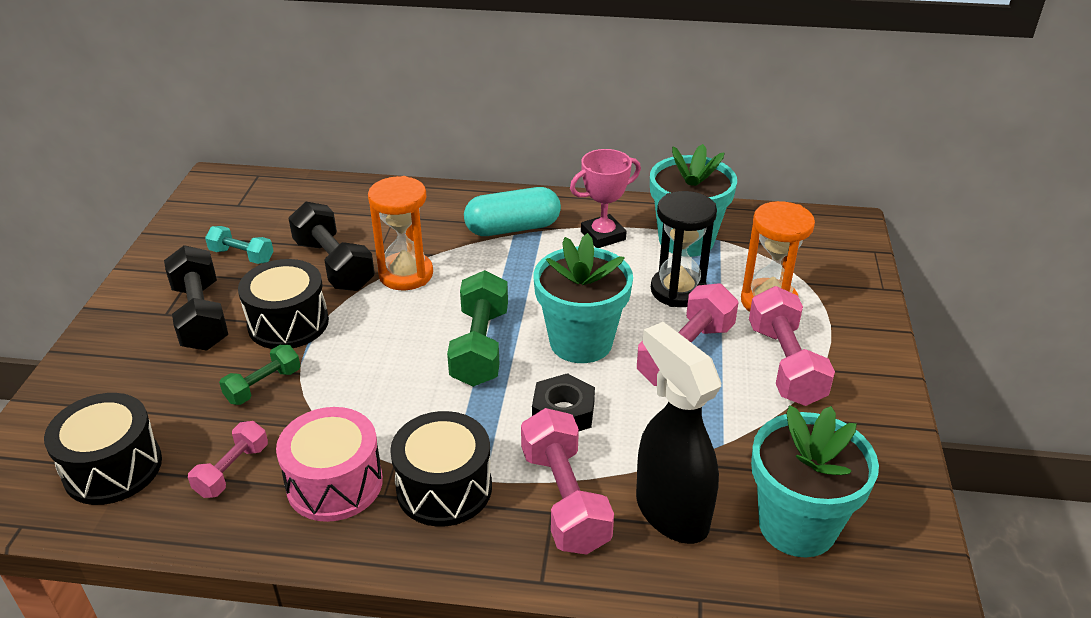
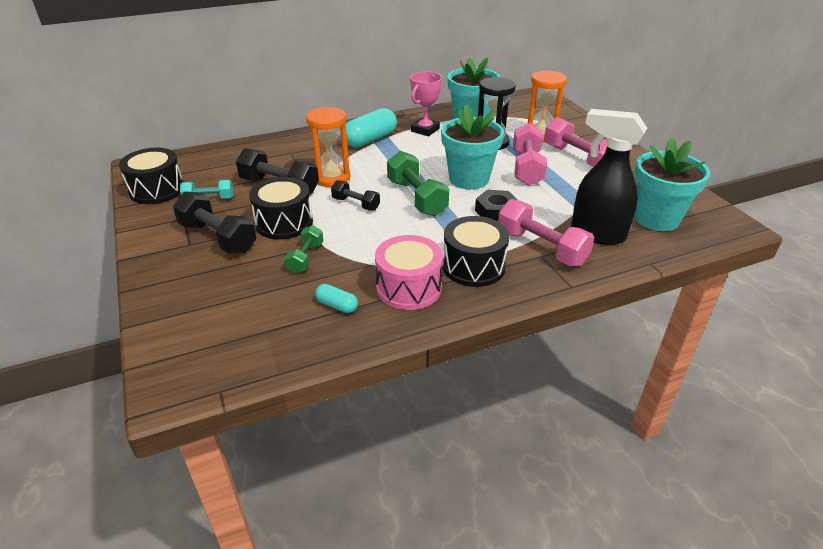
camera: 30 degrees left, 0 degrees up
(113, 468) = (252, 335): black drum -> black drum (157, 190)
(232, 470) = (337, 305): pink dumbbell -> turquoise capsule
(395, 327) = (356, 204): none -> black dumbbell

